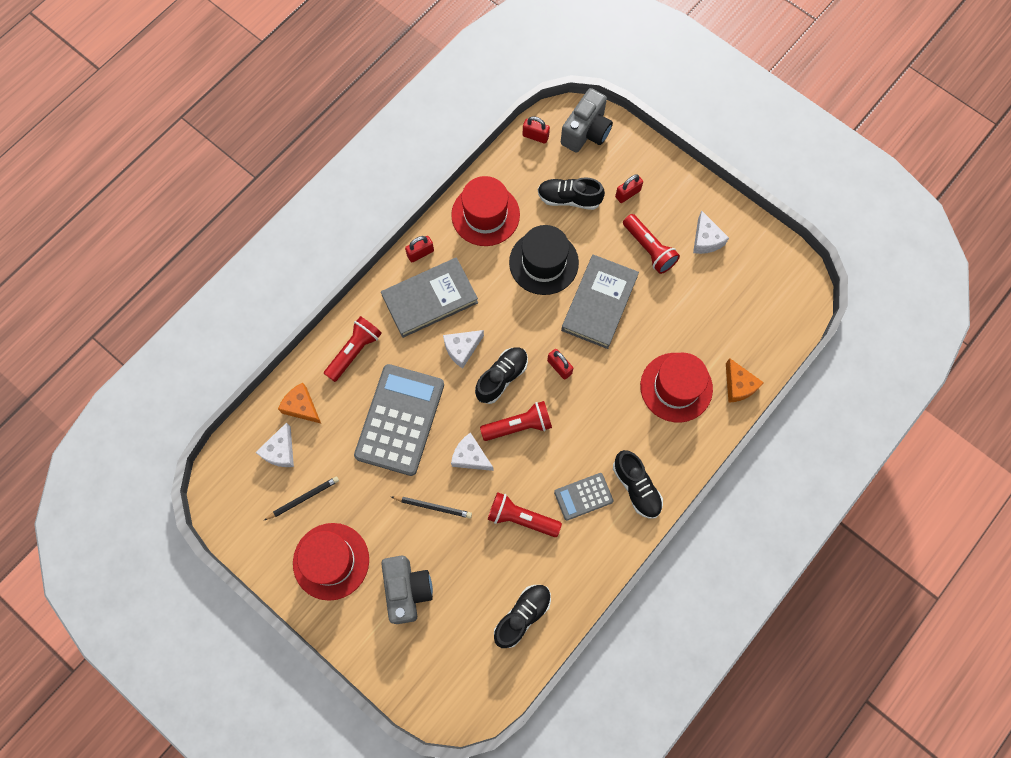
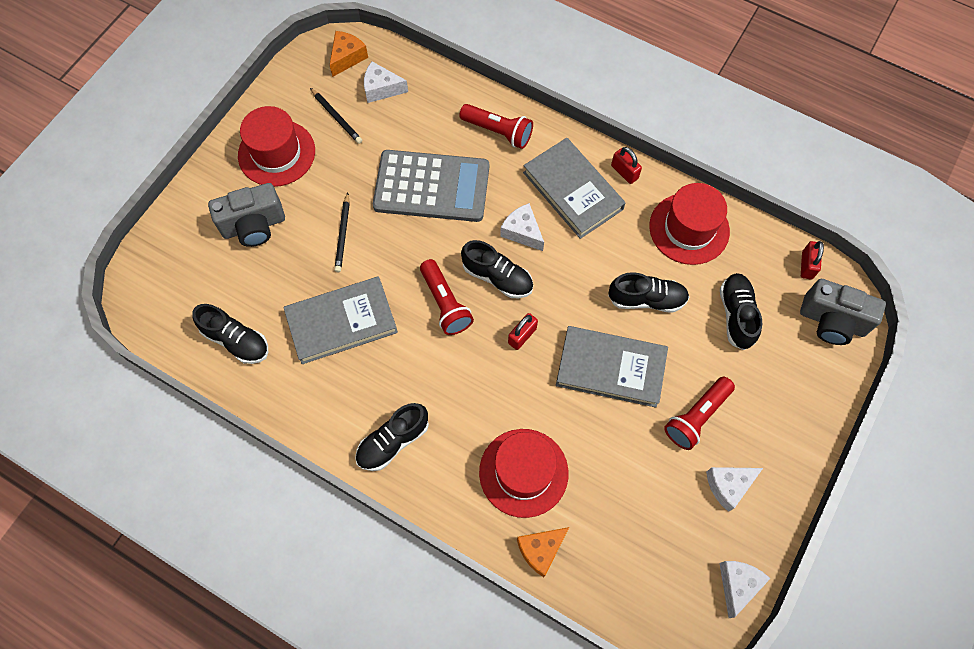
camera: 80 degrees right, 5 degrees down
(302, 407) = (430, 97): orange cheese -> orange cheese (347, 57)
(470, 456) = (402, 261): white cheese -> white cheese (737, 585)
(521, 518) = (341, 322): red flashlight -> grey book
(543, 262) = (646, 299): black hat -> black shoe
(583, 496) = (374, 384): grey calculator -> none
(627, 193) = (764, 381): red padlock -> none

